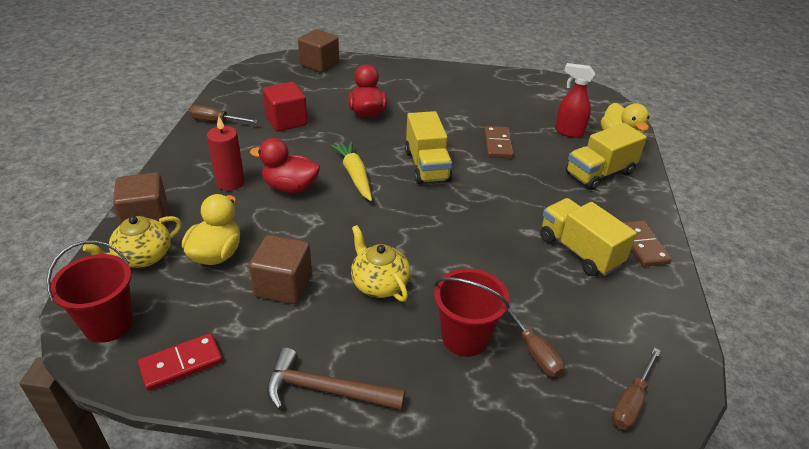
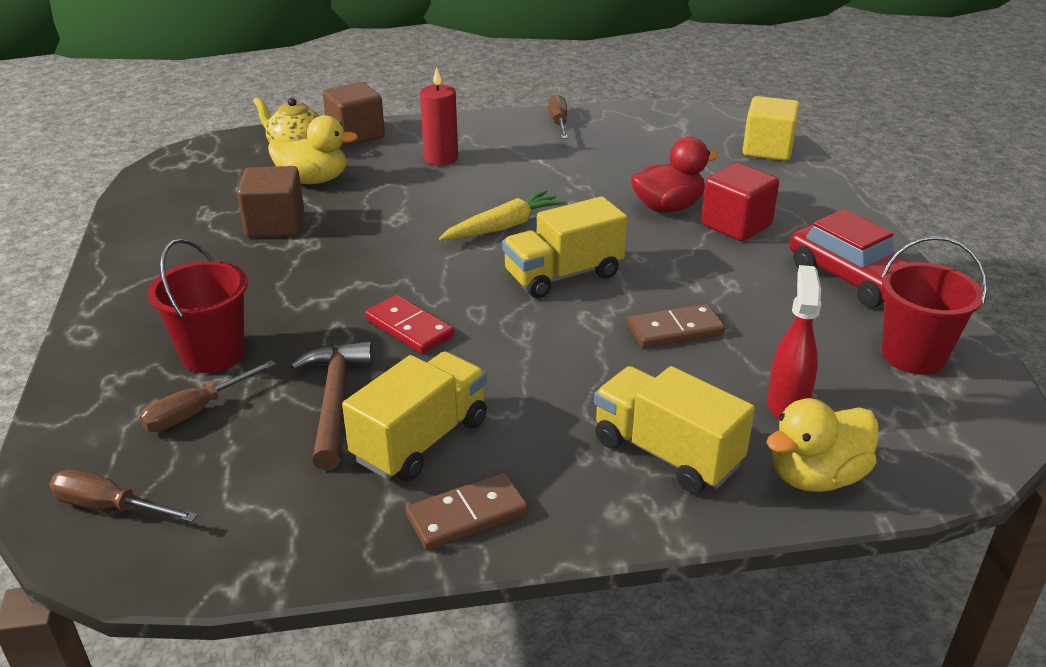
camera: 75 degrees right, 5 degrees down
(108, 324) = (203, 158): red bucket -> red bucket (913, 355)
(181, 364) = (157, 201): red domino -> red domino (409, 328)
(286, 121) = (594, 160): red cube -> red cube (736, 225)
(290, 187) = (452, 192): red duck -> none
(319, 64) = (767, 150): brown cube -> yellow cube
(326, 390) = (127, 278): brown hammer -> brown hammer (335, 401)
(379, 284) = (294, 281): yellow teapot -> none
(470, 84) = (852, 279): none -> red car

